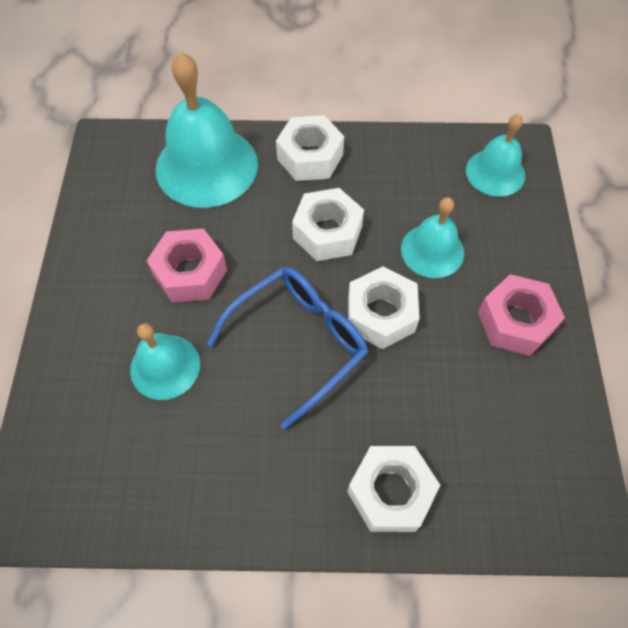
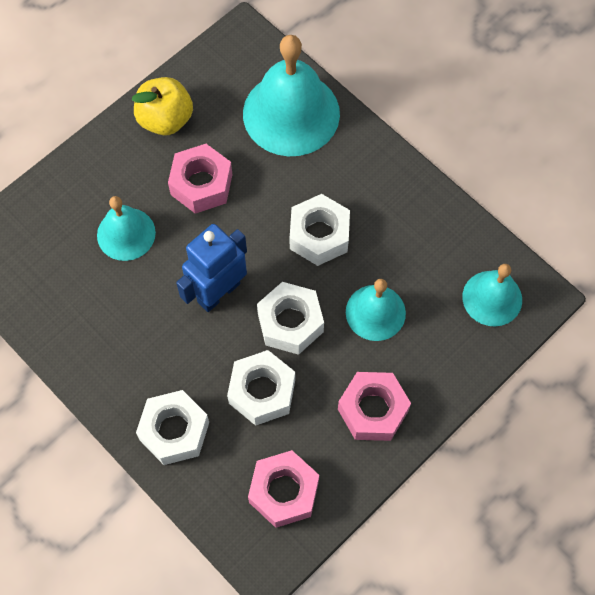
camera: 45 degrees right, 5 degrees up
(104, 249) = (165, 119): none -> yellow apple
(297, 343) = (218, 292): blue glasses -> blue robot
(310, 157) = (370, 168): white nut -> white nut (262, 392)
(531, 450) = (284, 492): none -> pink nut

